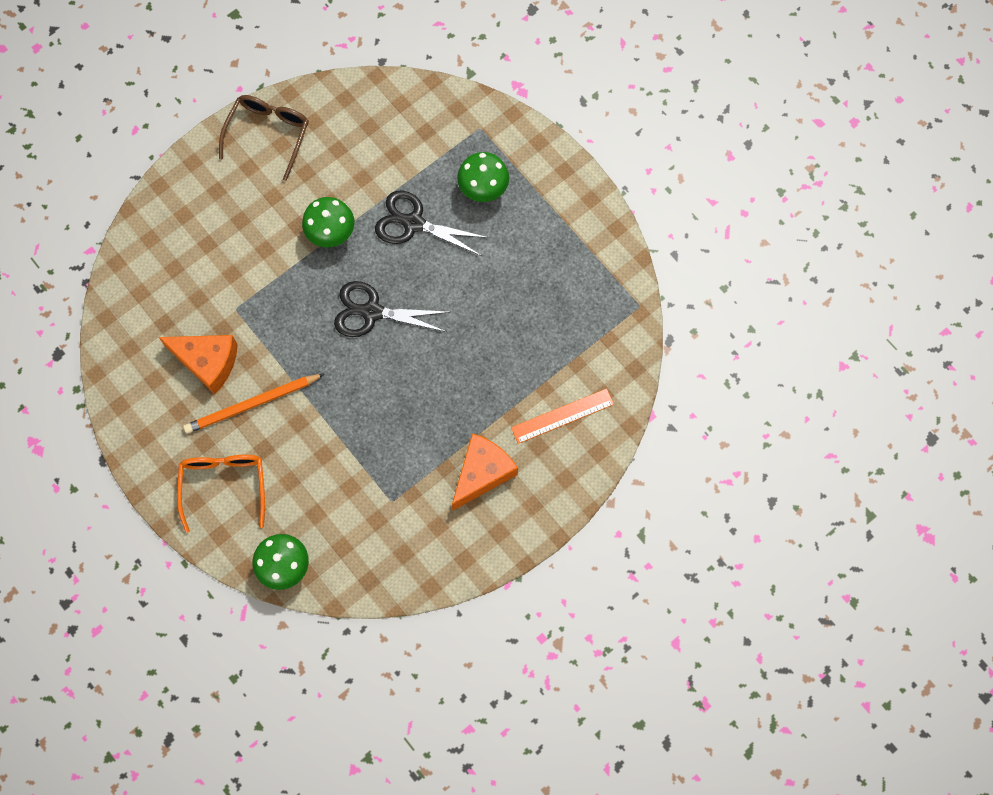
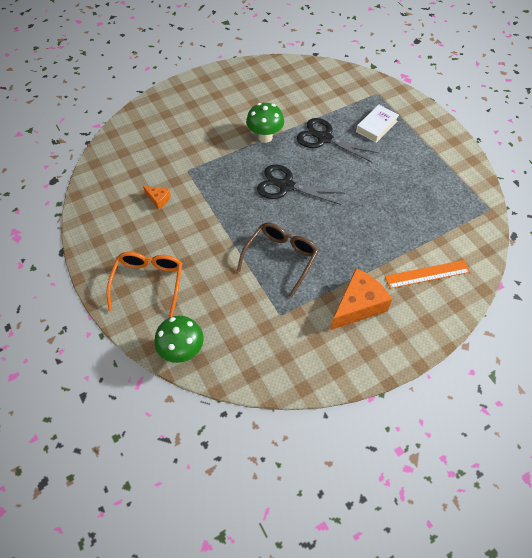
camera: 10 degrees right, 15 degrees down
(208, 362) = (158, 199): orange cheese -> orange cheese, size x0.49
(252, 404) = (184, 231): orange pencil -> none
(268, 134) = (233, 79): brown glasses -> brown glasses (281, 258)
(483, 190) = (376, 126): green mushroom -> white book

